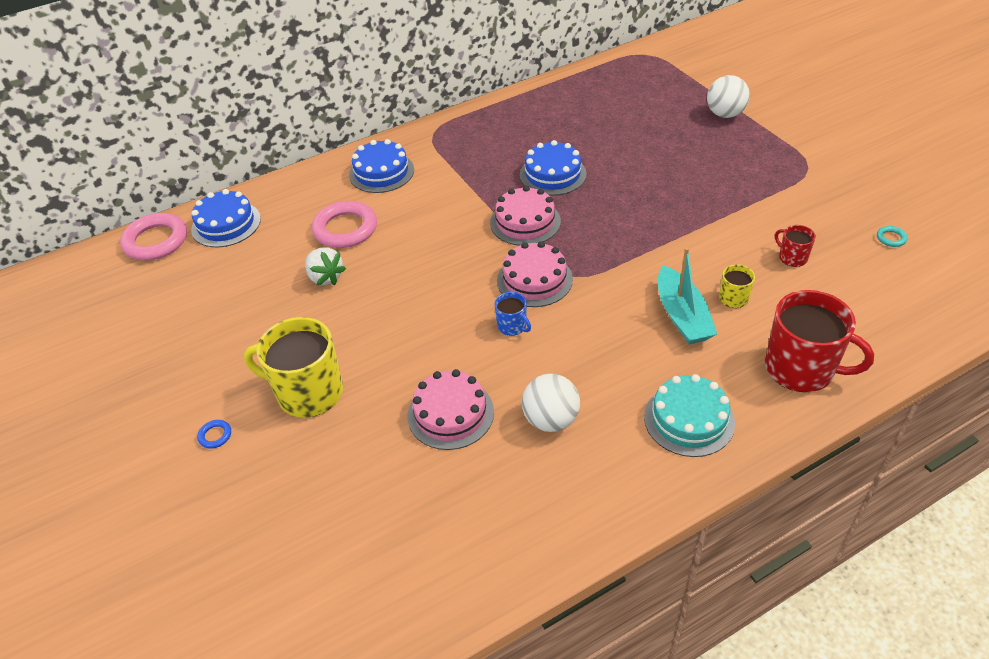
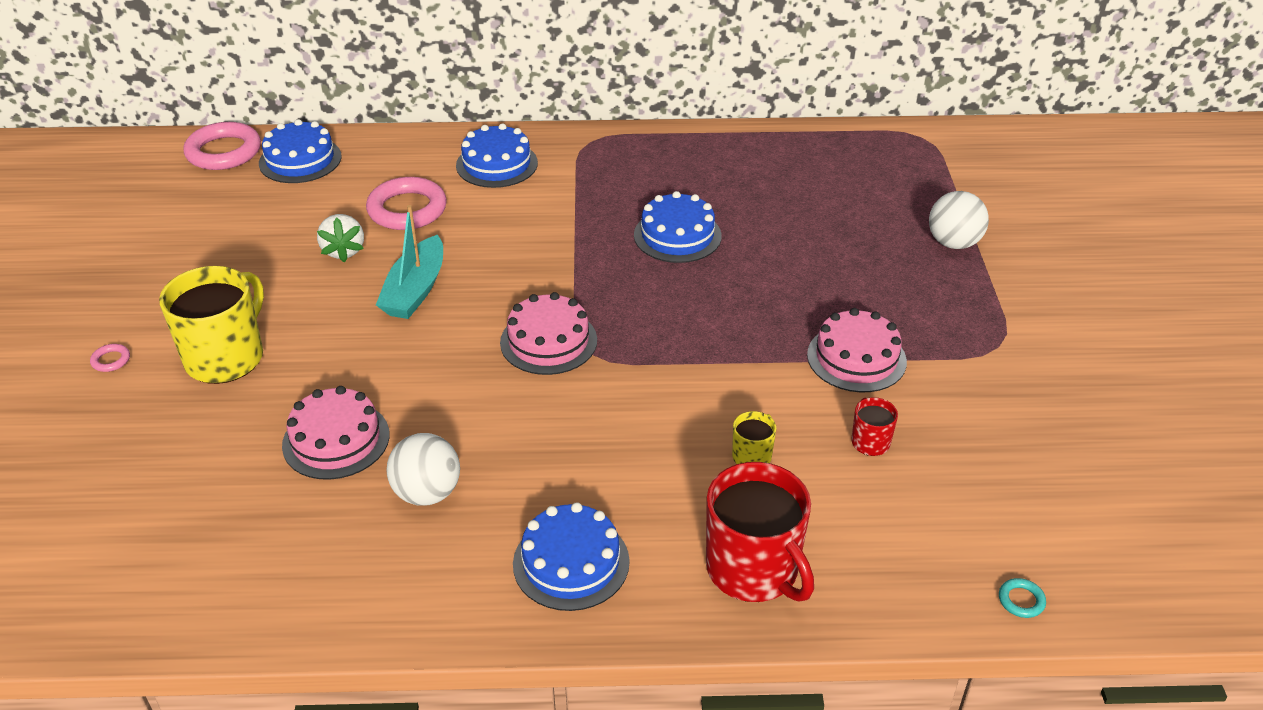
camera: 25 degrees right, 5 degrees down
(215, 436) = (111, 360): blue ring -> pink ring
(308, 392) = (226, 357): yellow mug -> yellow mug turned 75 degrees clockwise
(512, 326) = (479, 380): blue mug -> none
(525, 222) = (597, 275): pink cake -> pink cake (856, 358)
(682, 316) = (672, 450): turquoise boat -> turquoise boat (415, 290)
(689, 419) = (571, 562): turquoise cake -> blue cake
(891, 238) = (1022, 473): turquoise ring -> turquoise ring (1021, 600)

